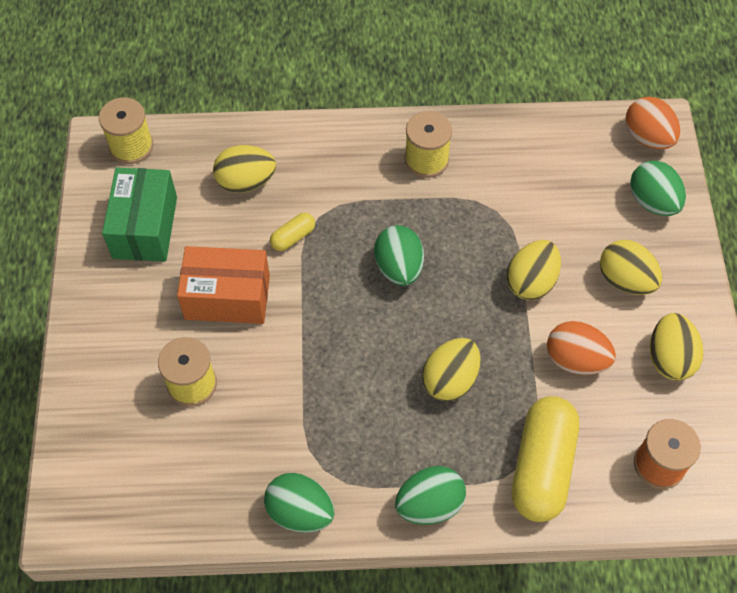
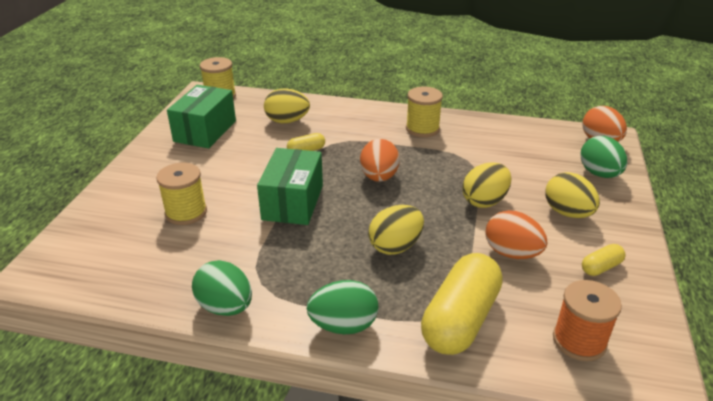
camera: 15 degrees right, 25 degrees down
(227, 297) = (241, 172): orange box -> none
(311, 336) = (293, 202): none -> green box
(399, 268) = (379, 177): green egg -> orange egg
(669, 358) = (601, 267): yellow egg -> yellow capsule

